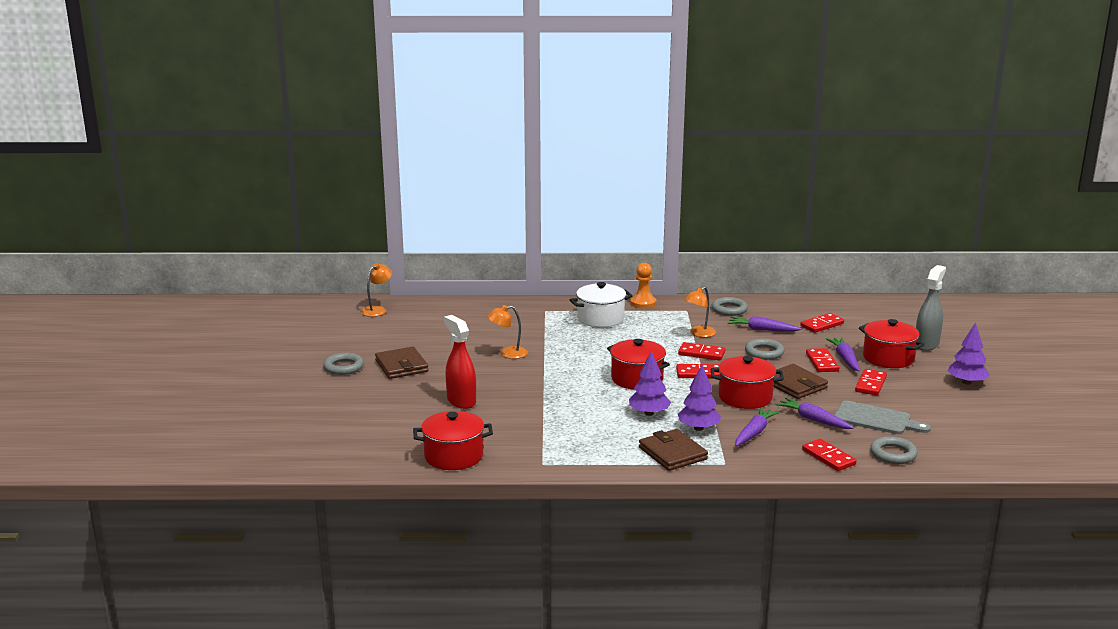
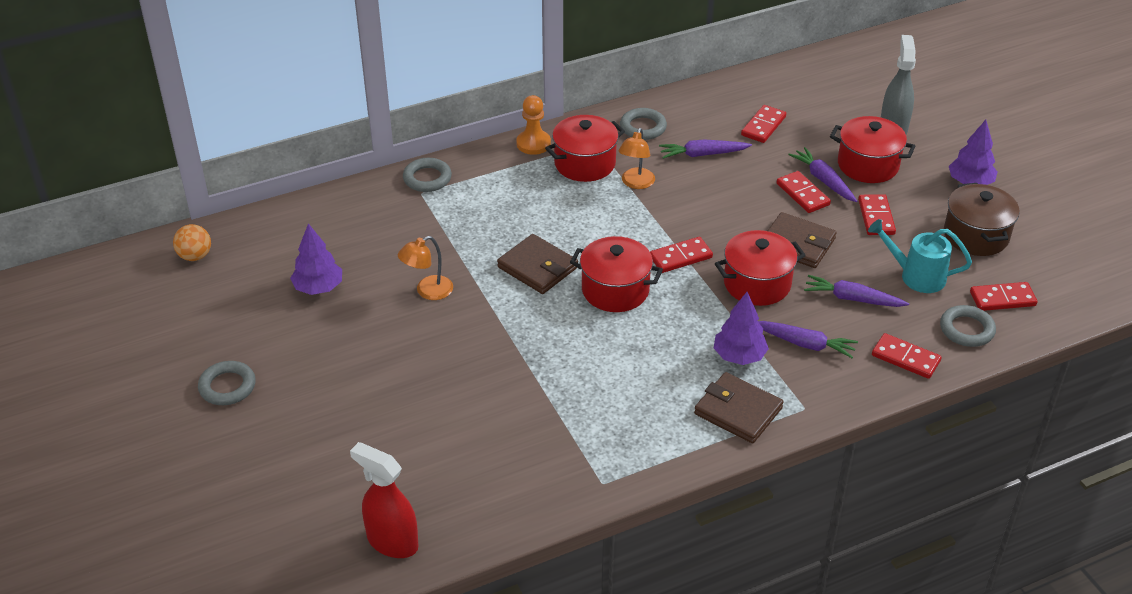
camera: 25 degrees left, 20 degrees up
(377, 310) = (195, 256): orange lamp -> orange ball
(401, 366) = (305, 359): brown wallet -> brown wallet (537, 267)
(453, 456) = (487, 509): red pot -> red pot (585, 163)
(461, 401) = (428, 402): red spray bottle -> red spray bottle (392, 542)
(600, 318) = (500, 189): white pot -> none
(649, 413) = (667, 348): purple tree -> purple tree (318, 288)
(701, 353) = (660, 219): red domino -> red domino (1002, 299)
(754, 433) = (804, 344): purple carrot -> purple carrot turned 105 degrees clockwise
(764, 352) = (730, 196): grey ring -> grey ring (427, 178)
(875, 419) = (915, 276): grey cutting board -> turquoise watering can
(946, 409) = (976, 235): none -> brown pot

